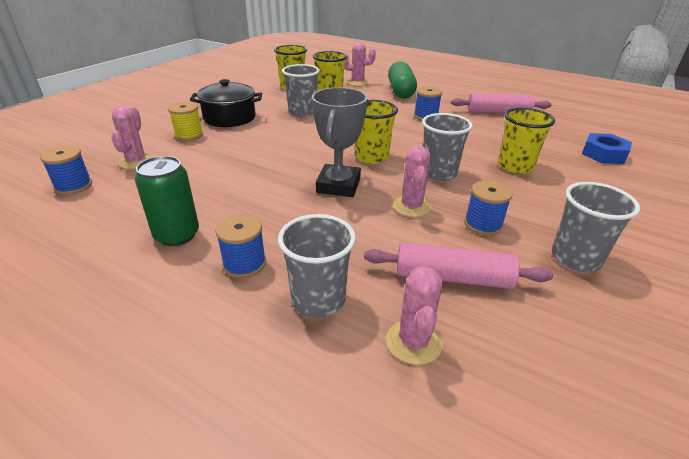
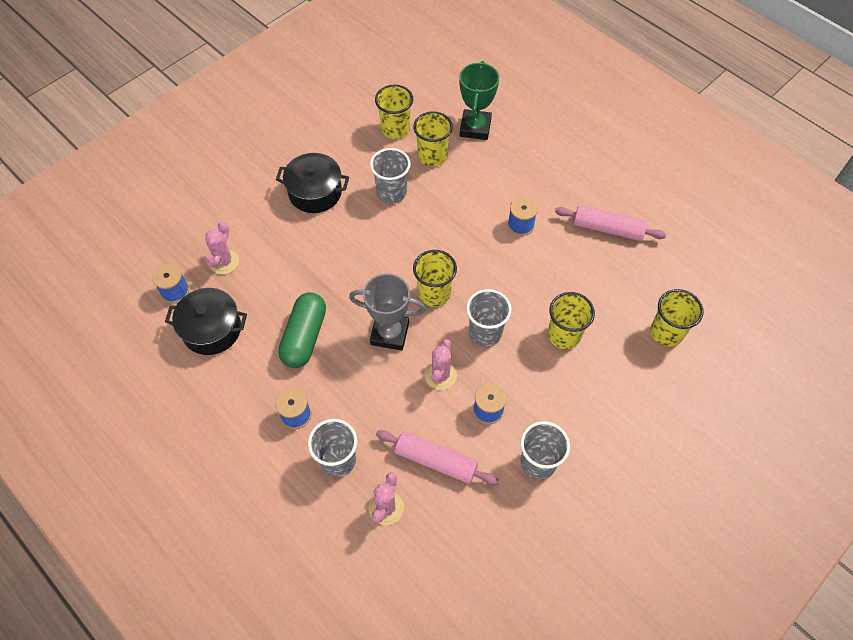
camera: 15 degrees right, 25 degrees up
(120, 208) = (212, 329): none -> black pot
(177, 235) = (252, 372): green can -> none
(189, 135) = (272, 222): yellow spool -> none
(338, 185) = (389, 333): grey trophy -> grey trophy turned 75 degrees clockwise
(357, 82) = (475, 128): pink cactus -> green trophy
(401, 91) = (518, 159): green capsule -> green capsule (305, 337)
(603, 154) = (666, 332): blue nut -> yellow cup

